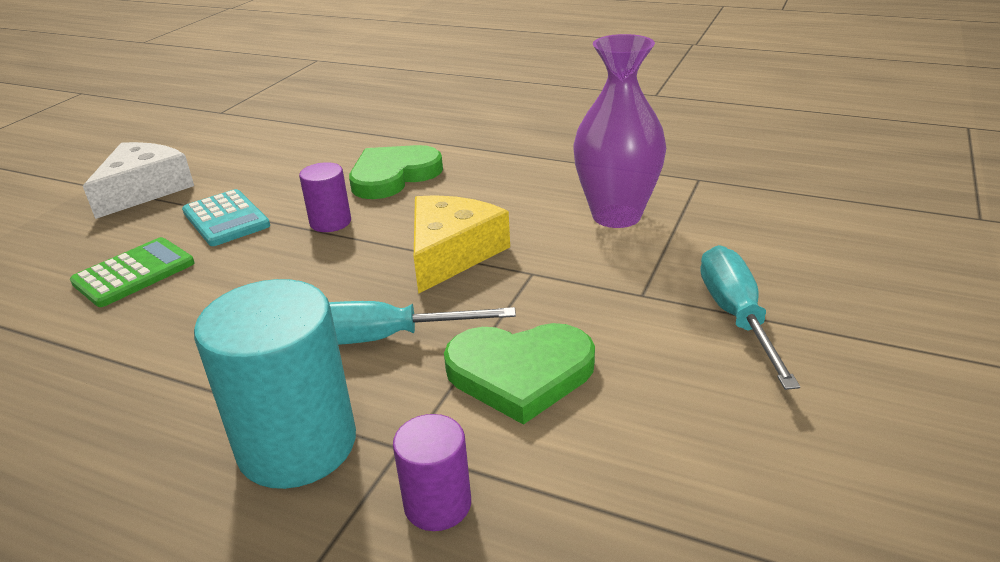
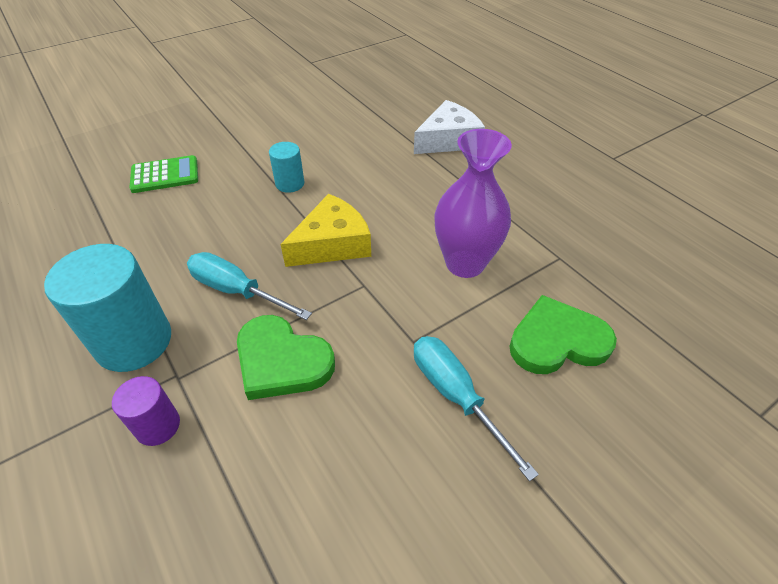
camera: 30 degrees right, 15 degrees up
(144, 190) = (220, 112): white cheese -> white cheese (448, 140)
(226, 219) = (240, 154): turquoise calculator -> none
(330, 222) = (290, 184): purple cylinder -> turquoise cylinder
(393, 176) = (359, 160): green heart -> green heart (557, 340)
(736, 316) = (455, 396): turquoise screwdriver -> turquoise screwdriver turned 60 degrees counterclockwise

